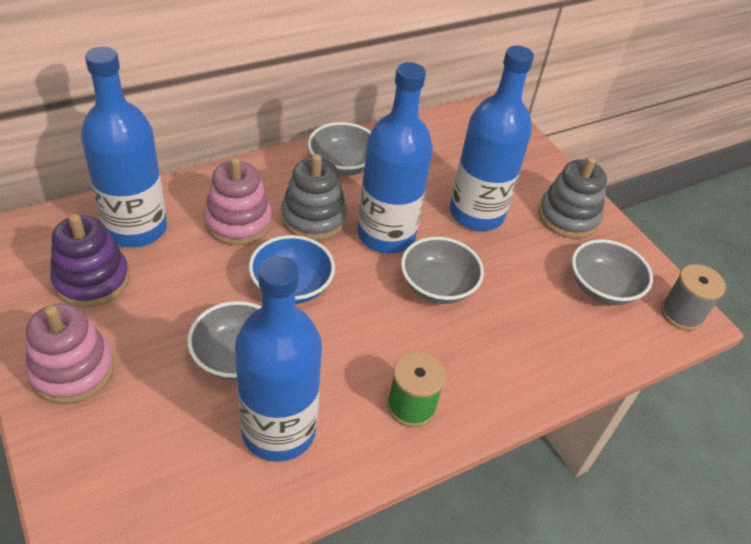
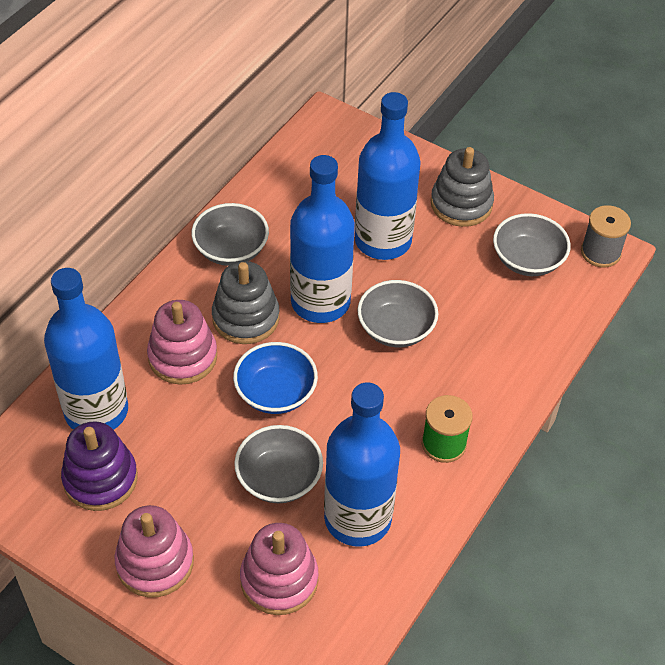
camera: 25 degrees left, 5 degrees up
(163, 446) = (279, 579): none -> pink stacking toy

